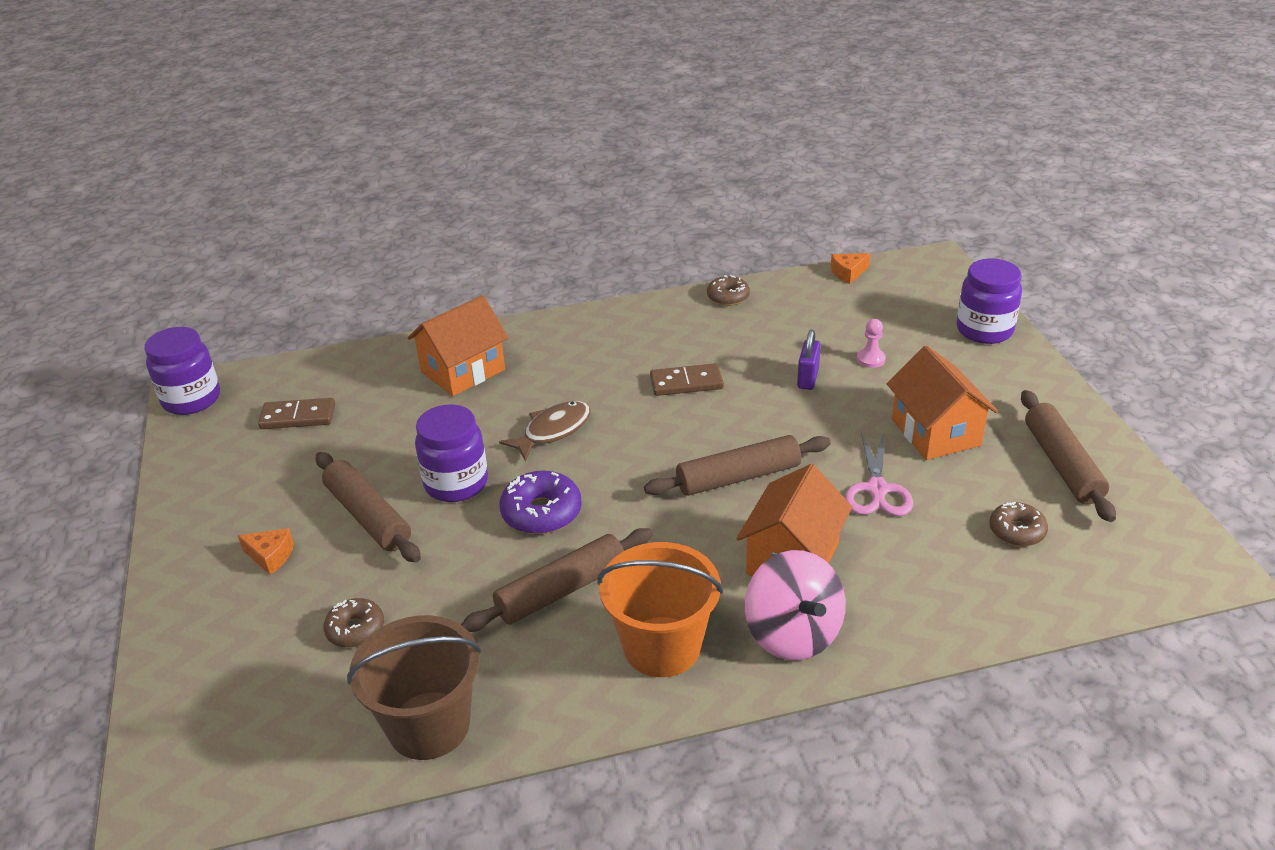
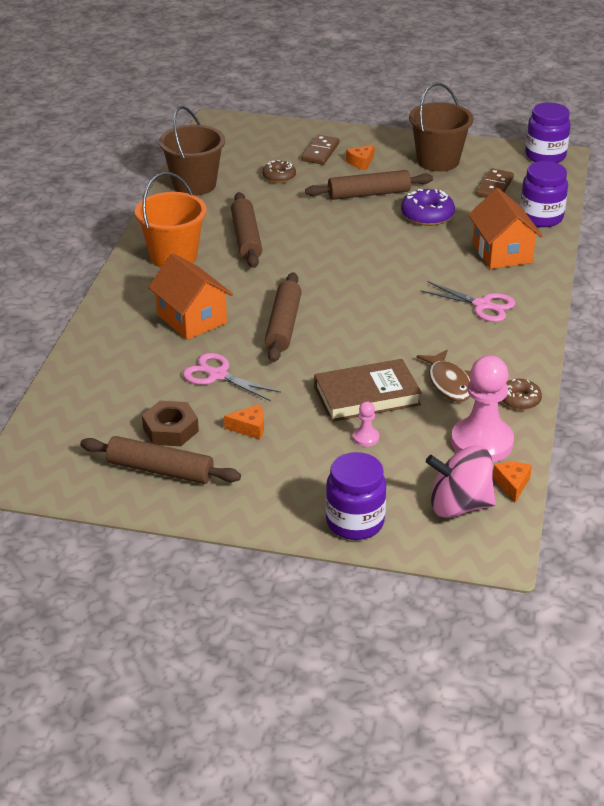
camera: 115 degrees right, 0 degrees up
(238, 484) = (438, 161): none -> brown bucket
(456, 483) = (374, 226): purple jar -> purple jar (541, 217)
(541, 512) = (318, 247): purple donut -> purple donut (427, 215)
(553, 431) = (398, 270): brown fish -> brown fish (449, 383)
(584, 356) = (482, 305): none -> pink scissors
(686, 383) = (409, 339): brown domino -> brown domino (320, 152)
(793, 634) = (137, 298): pink spinning top -> pink spinning top (459, 505)
(808, 378) = (366, 396): purple padlock -> brown book
(809, 300) = (482, 442): none -> pink pawn
(935, 432) = (249, 428): orange house -> orange cheese
(999, 484) = (170, 429): none -> brown nut
(1017, 531) = (124, 414): brown donut -> none

